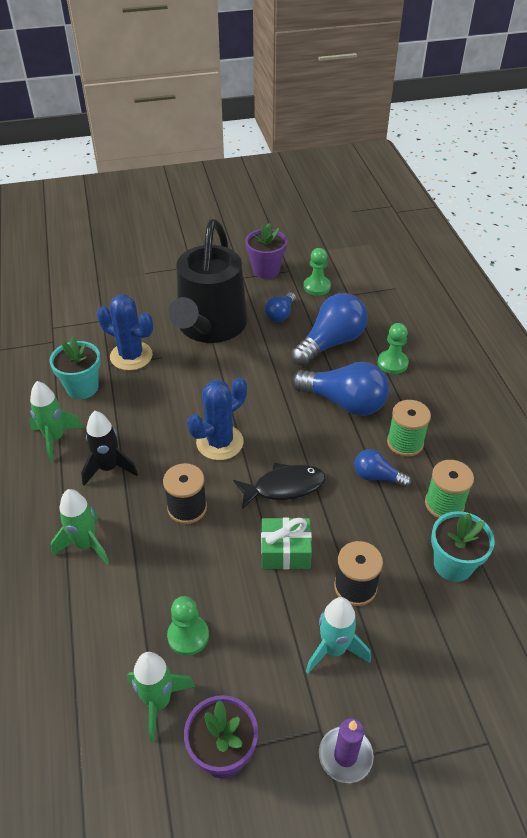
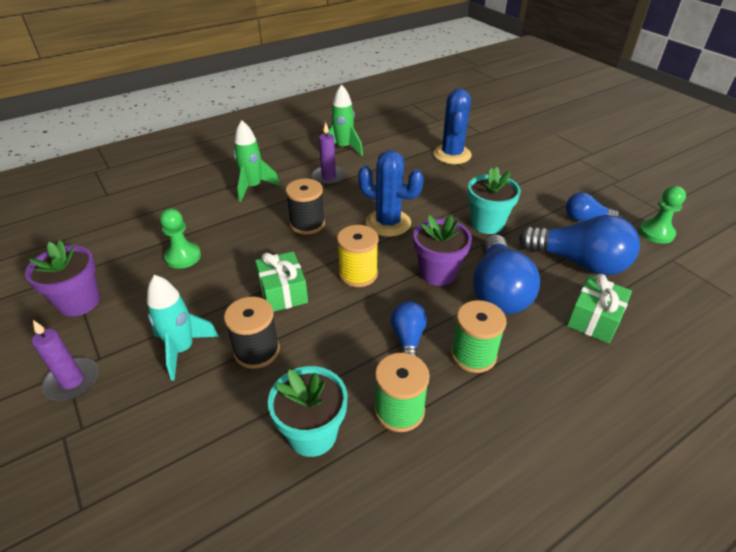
camera: 70 degrees right, 5 degrees down
(82, 387) = (401, 144): turquoise flower pot -> turquoise flower pot (487, 224)
(109, 468) = (328, 177): black rocket -> purple candle
(158, 702) = (124, 257): green rocket -> none
(210, 326) = (525, 182): black watering can -> none
(266, 270) = (640, 194): purple flower pot -> purple flower pot (437, 273)
(284, 487) = (358, 274): black fish -> yellow spool
(392, 363) = (594, 319): green pawn -> green gift

